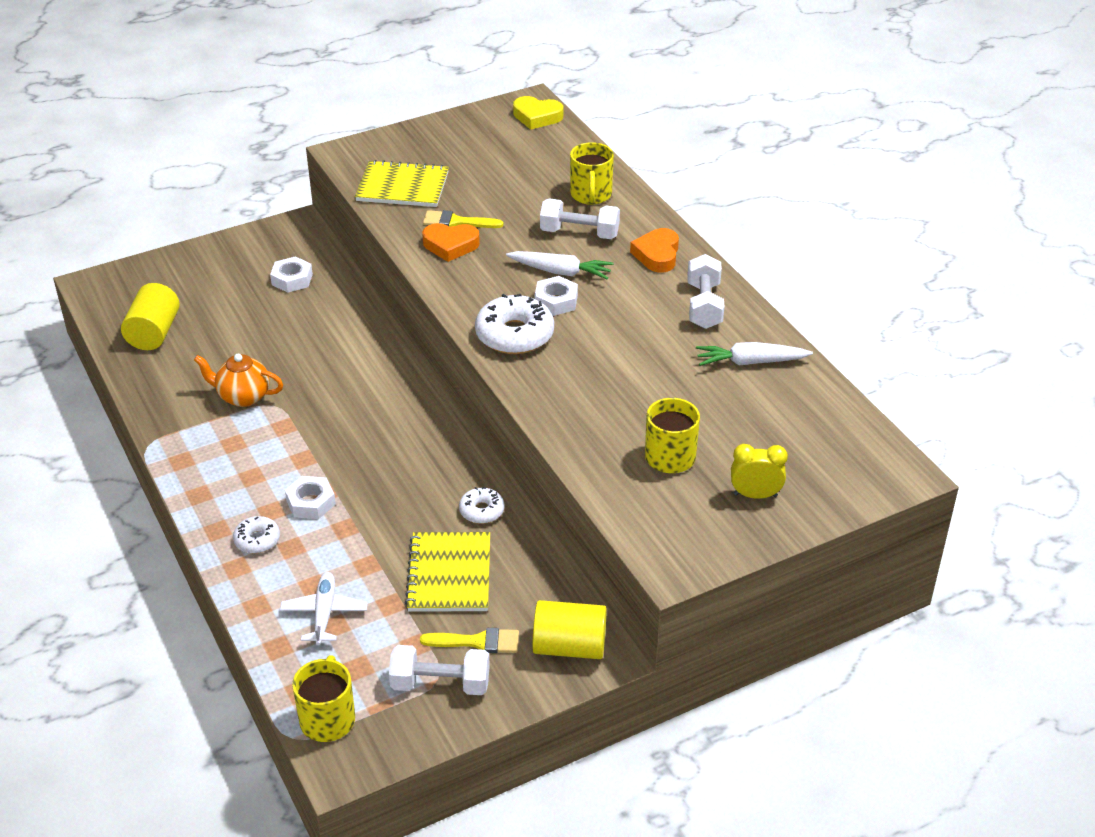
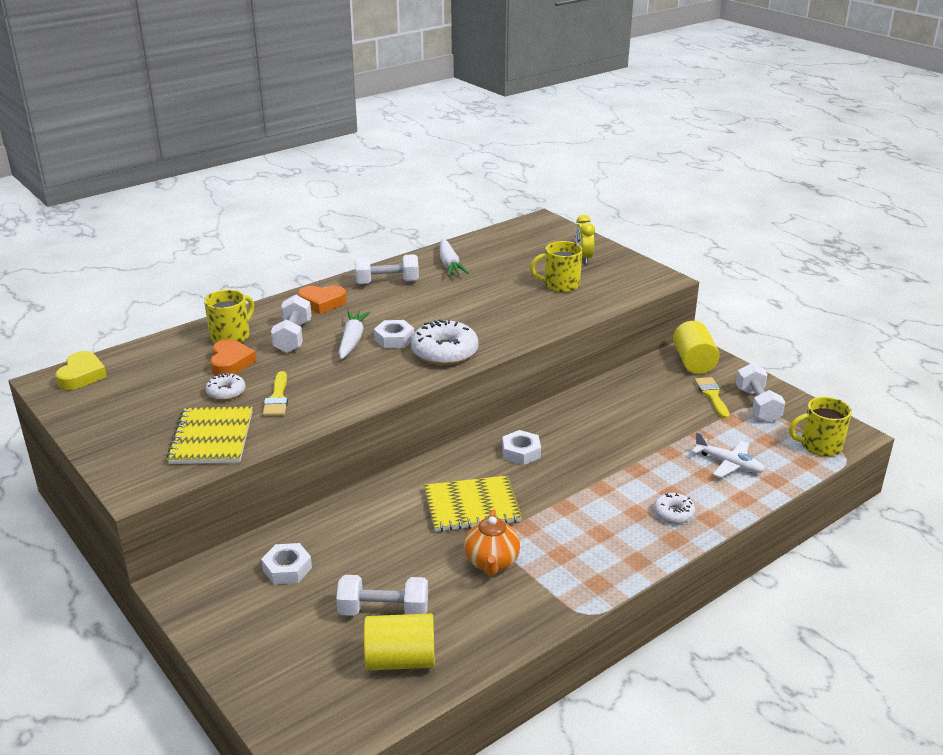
camera: 100 degrees left, 10 degrees down
(213, 328) = (383, 611): none -> white dumbbell
(311, 502) = (616, 492): white nut -> white nut (521, 452)
(324, 613) = (729, 464): white plane -> white plane turned 135 degrees counterclockwise
(449, 574) = (657, 414): yellow notebook -> yellow notebook (472, 506)
(450, 245) = (318, 397): orange heart -> orange heart (231, 362)
(481, 511) = (586, 409): white donut -> white donut (226, 392)
(591, 195) = (231, 336): yellow mug -> yellow mug turned 45 degrees counterclockwise

